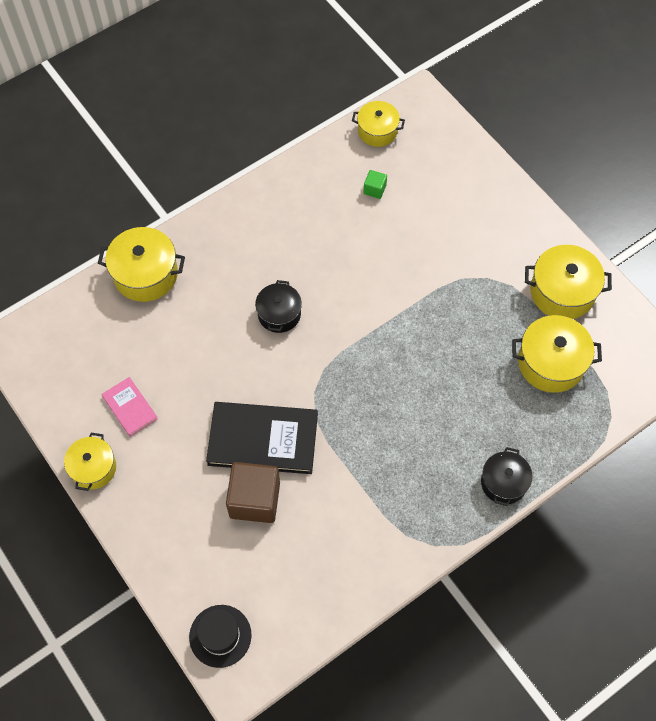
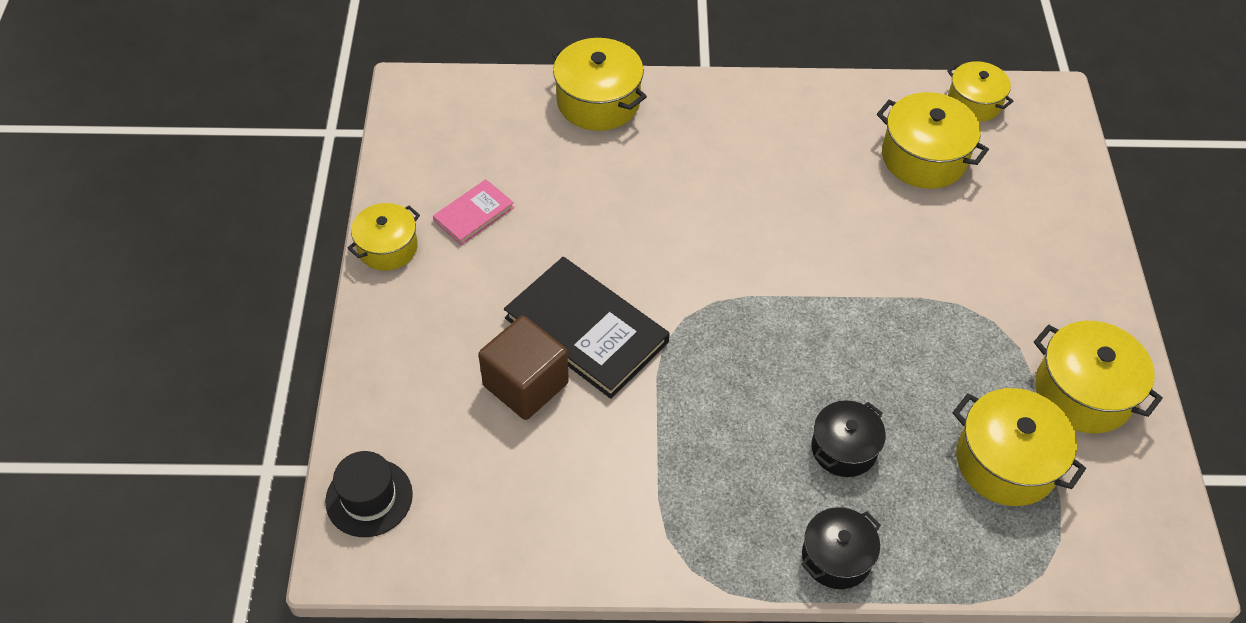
camera: 35 degrees right, 10 degrees down
(130, 407) = (474, 214): pink book -> pink book turned 45 degrees clockwise
(279, 314) = (710, 218): black pot -> black pot (844, 448)
(374, 189) = (924, 157): green cube -> yellow pot

